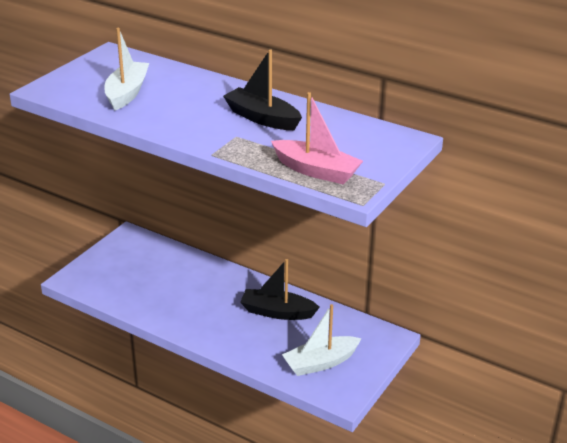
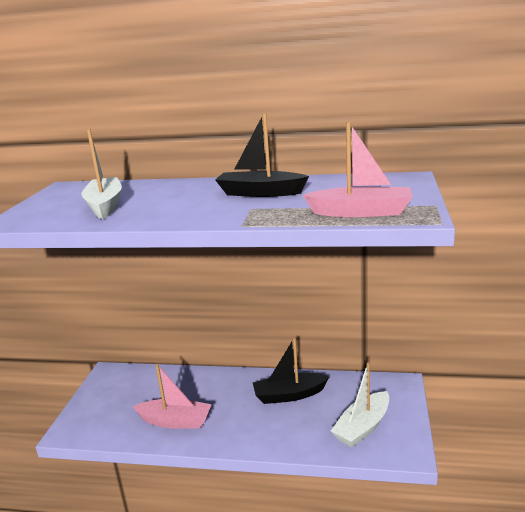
camera: 20 degrees left, 10 degrees down
(163, 301) = (175, 421): none -> pink boat

